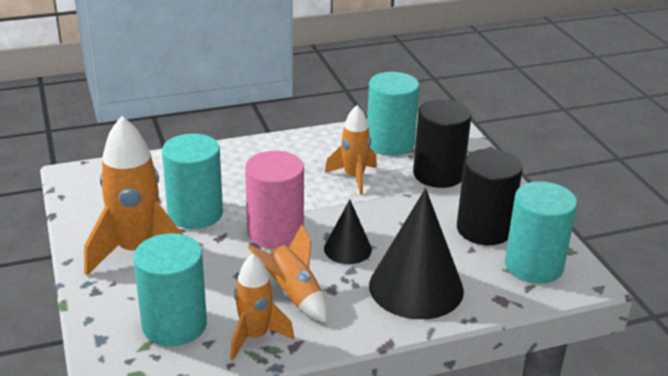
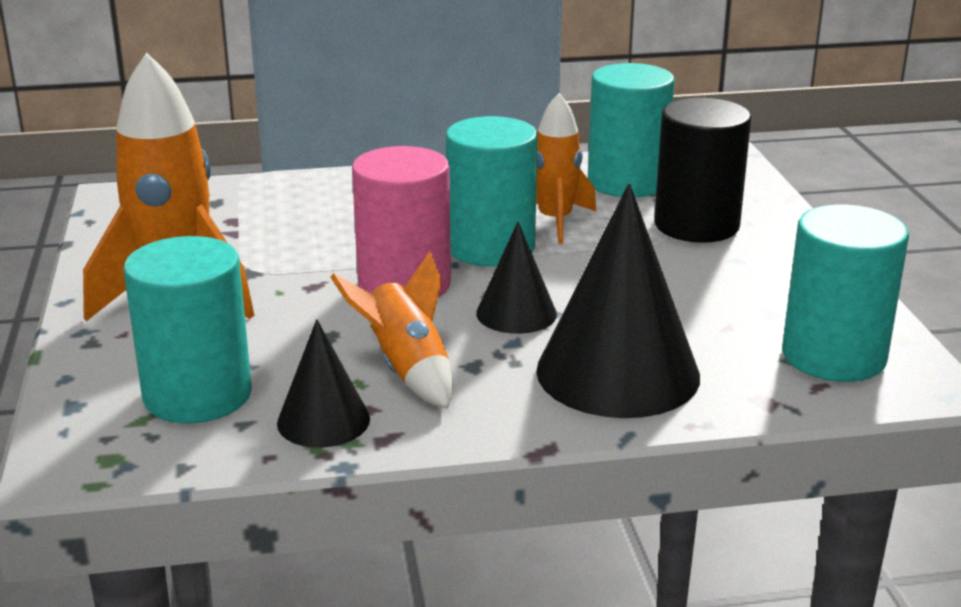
camera: 10 degrees right, 5 degrees down
(195, 213) = (285, 253): turquoise cylinder -> turquoise cylinder (491, 248)
(255, 336) = (323, 421): orange rocket -> black cone
(484, 229) = (756, 301): black cylinder -> none

